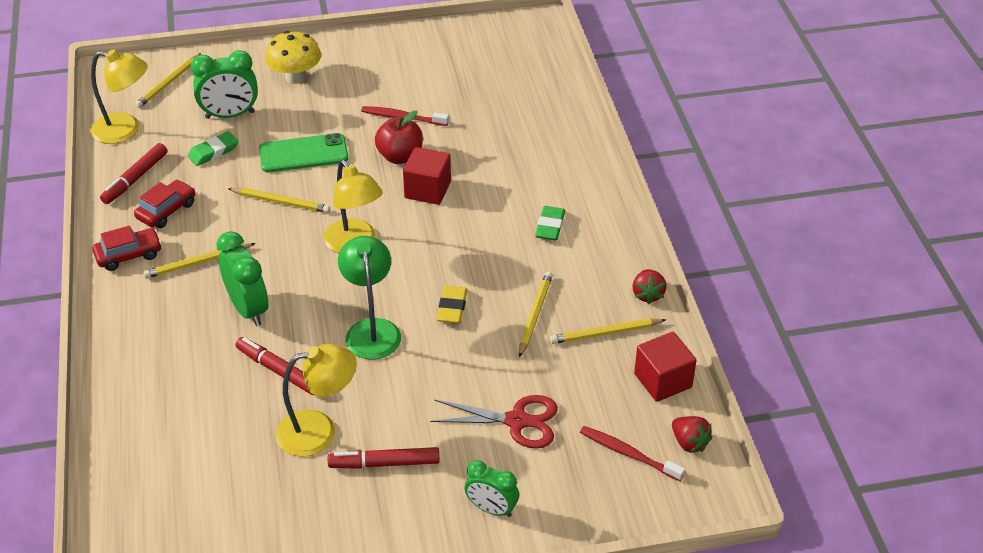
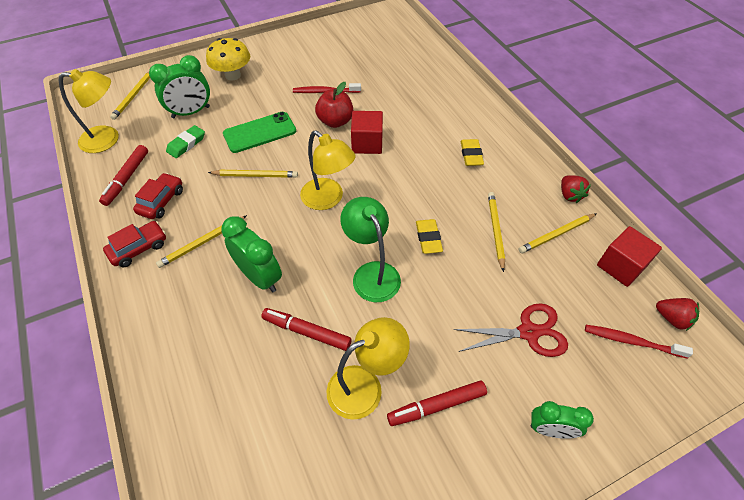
camera: 15 degrees left, 10 degrees up
(550, 226) = (471, 155): green eraser -> yellow eraser

